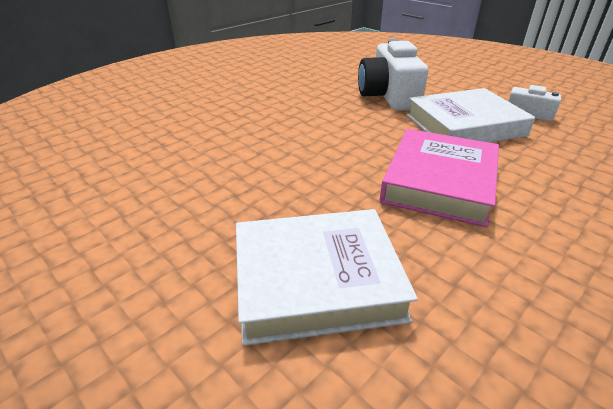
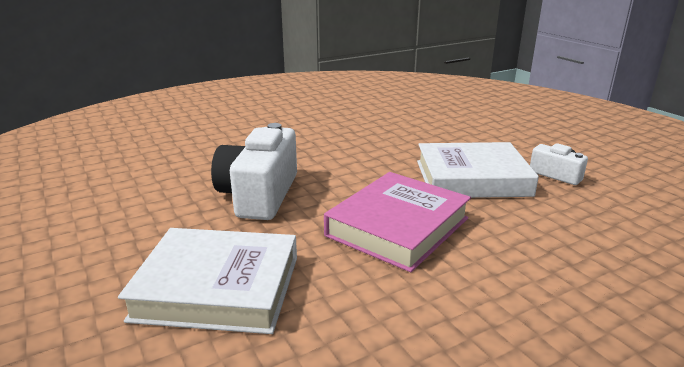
camera: 15 degrees right, 10 degrees down
(389, 96) = (414, 141): white camera -> white camera (259, 195)

